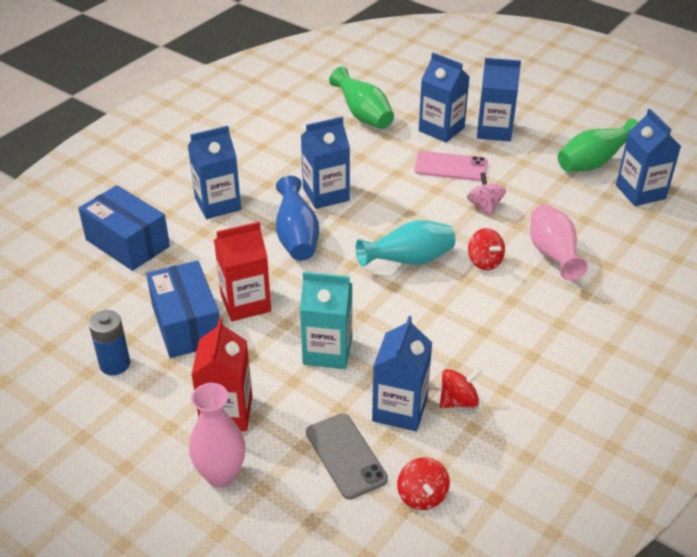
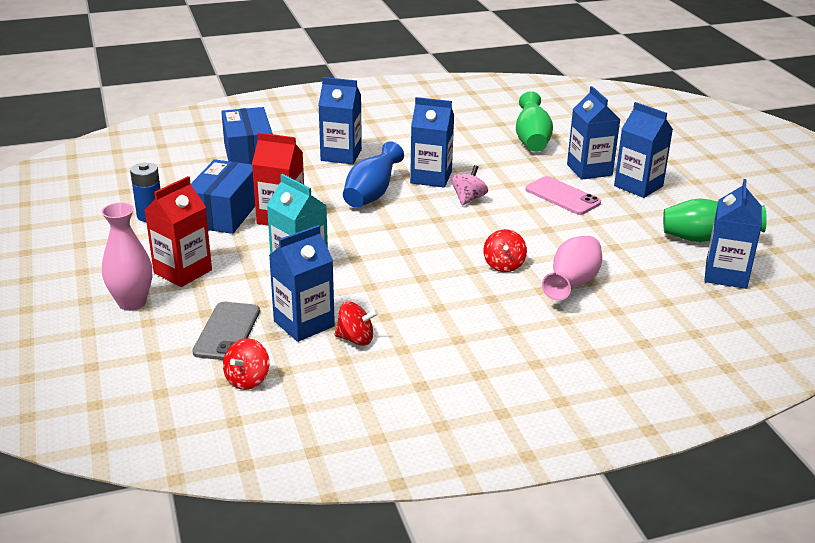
camera: 35 degrees right, 10 degrees down
(409, 261) = (440, 240): turquoise vase -> none
(484, 206) = (556, 231): pink spinning top -> pink spinning top (468, 199)

